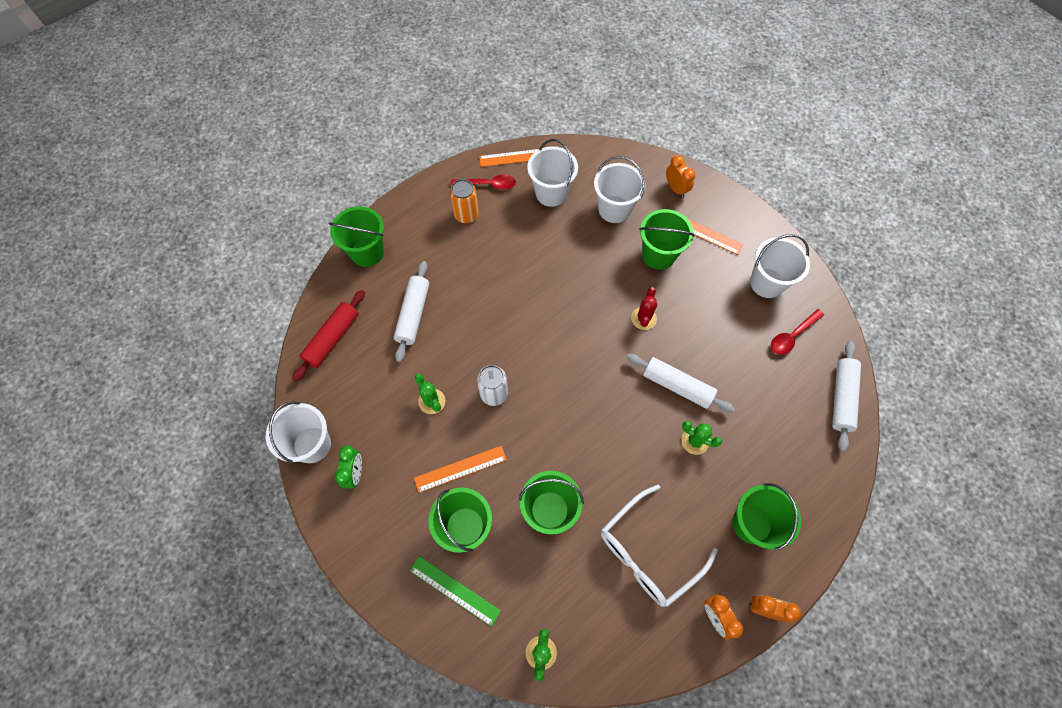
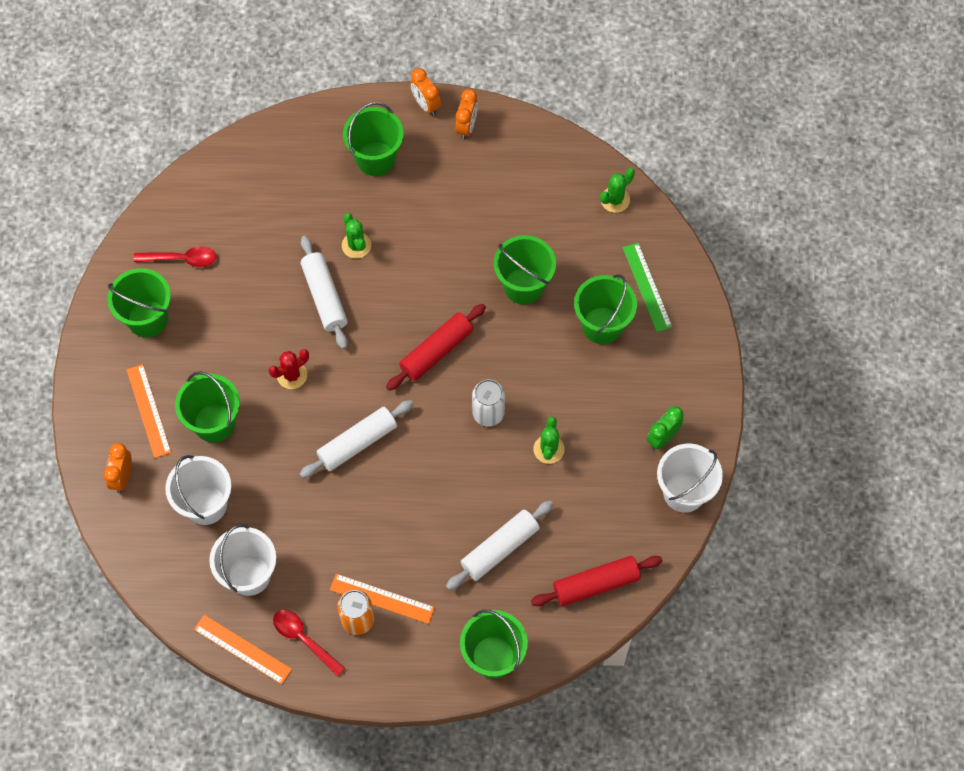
camera: 140 degrees left, 0 degrees up
(460, 468) = (570, 373): orange ruler -> orange ruler (382, 599)
(567, 409) = (436, 351): none -> red rolling pin
(648, 552) = (474, 200): white glasses -> none
(767, 283) = (147, 319): white bucket -> green bucket
(841, 398) = (201, 183): white rolling pin -> white rolling pin (357, 443)

